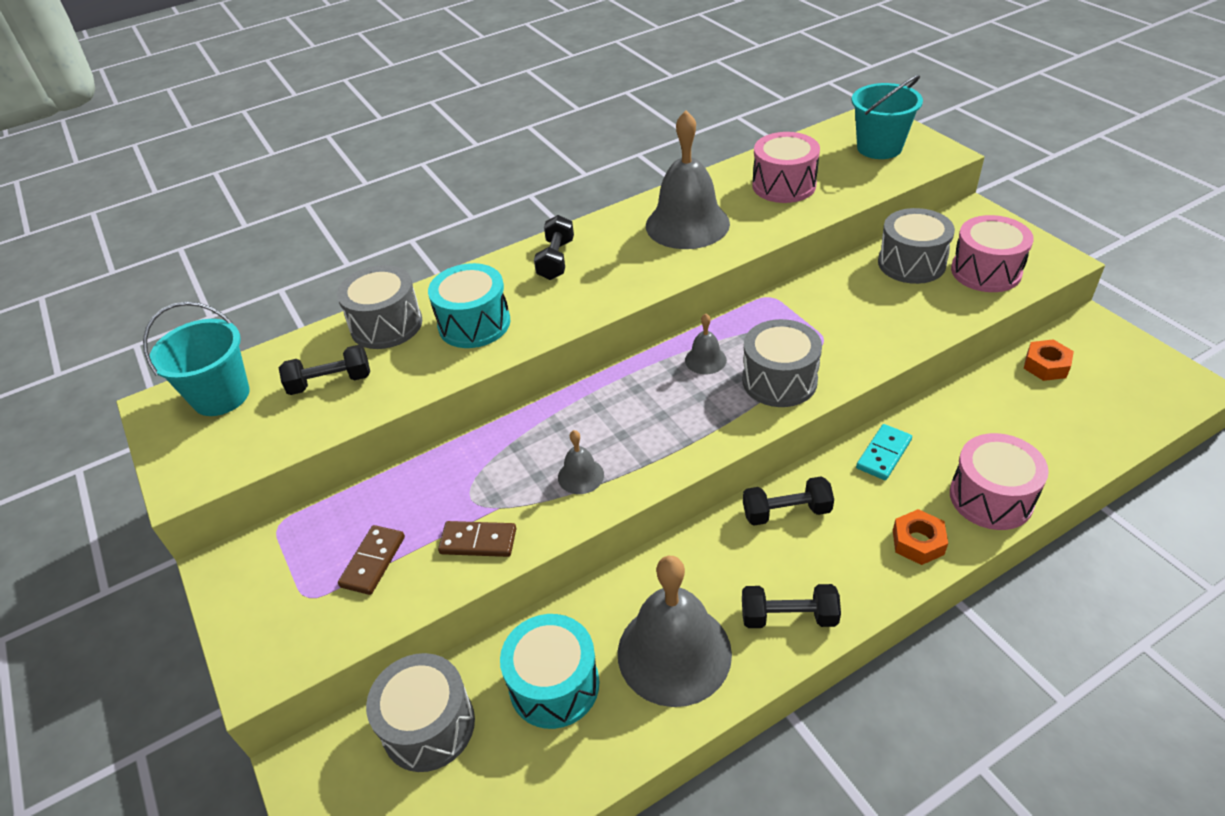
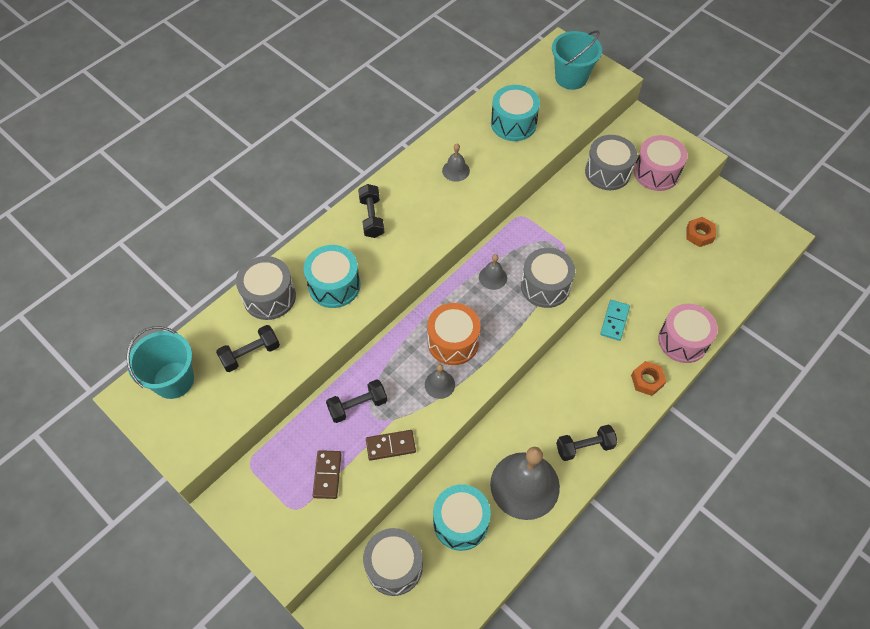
camera: 20 degrees left, 15 degrees up
(620, 427) = (453, 342): none -> orange drum
(687, 224) = (455, 170): grey bell -> grey bell, size x0.45
(784, 185) = (513, 123): pink drum -> turquoise drum
(786, 512) = (565, 375): black dumbbell -> black dumbbell (357, 406)

